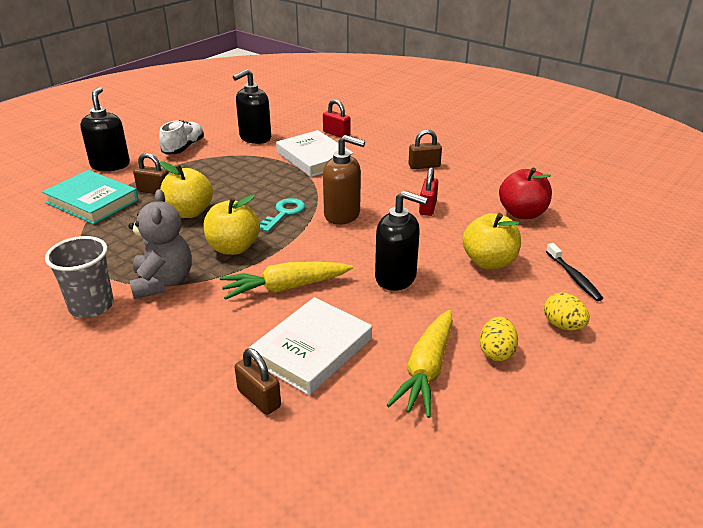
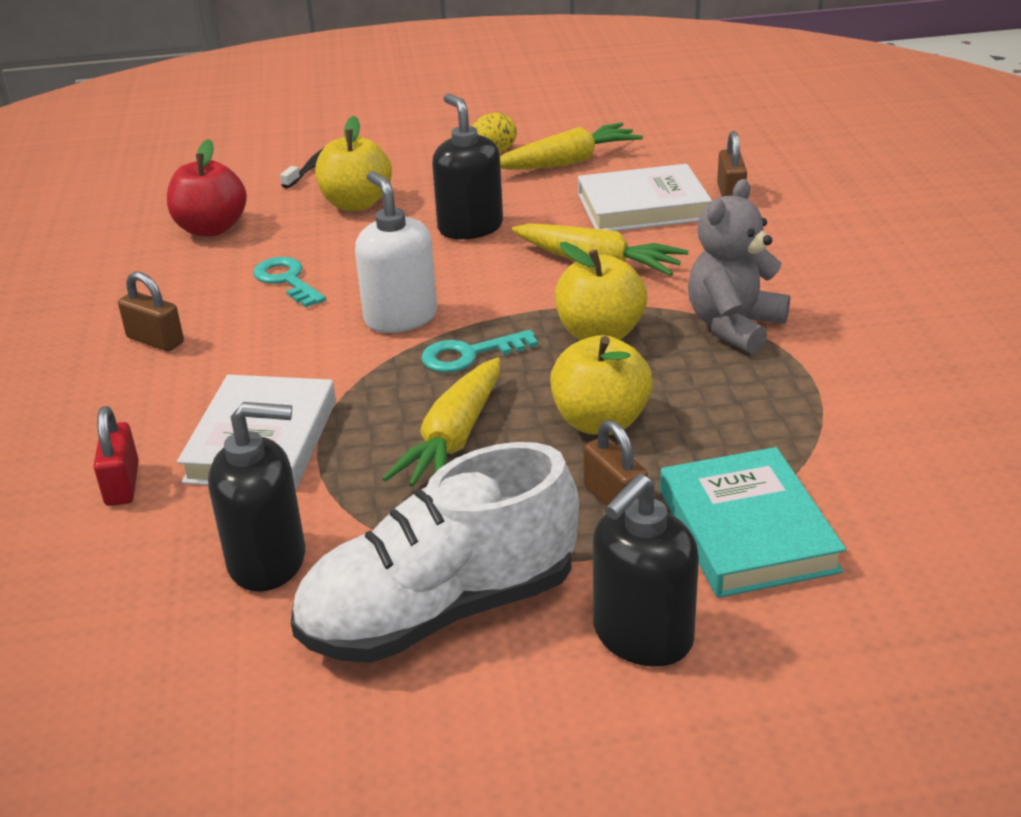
camera: 135 degrees left, 0 degrees up
(91, 306) = (845, 334): grey cup -> none
(184, 148) = (439, 611): white shoe -> white shoe, size x1.78
(243, 184) = (453, 439): none -> yellow carrot
(342, 215) = (400, 318): brown soap dispenser -> white soap dispenser
(427, 207) = (287, 280): red padlock -> turquoise key
(563, 325) = (407, 145): yellow egg -> none

